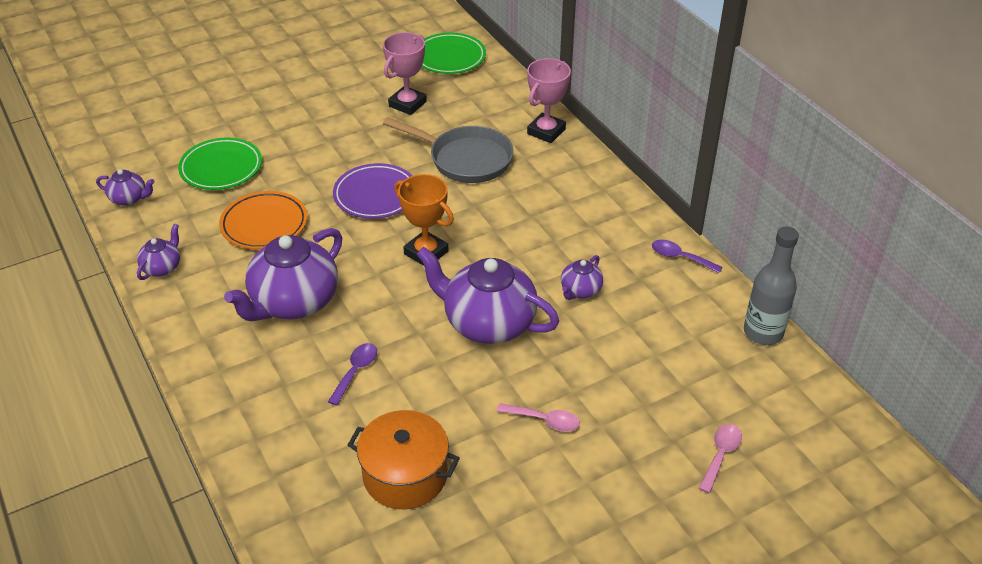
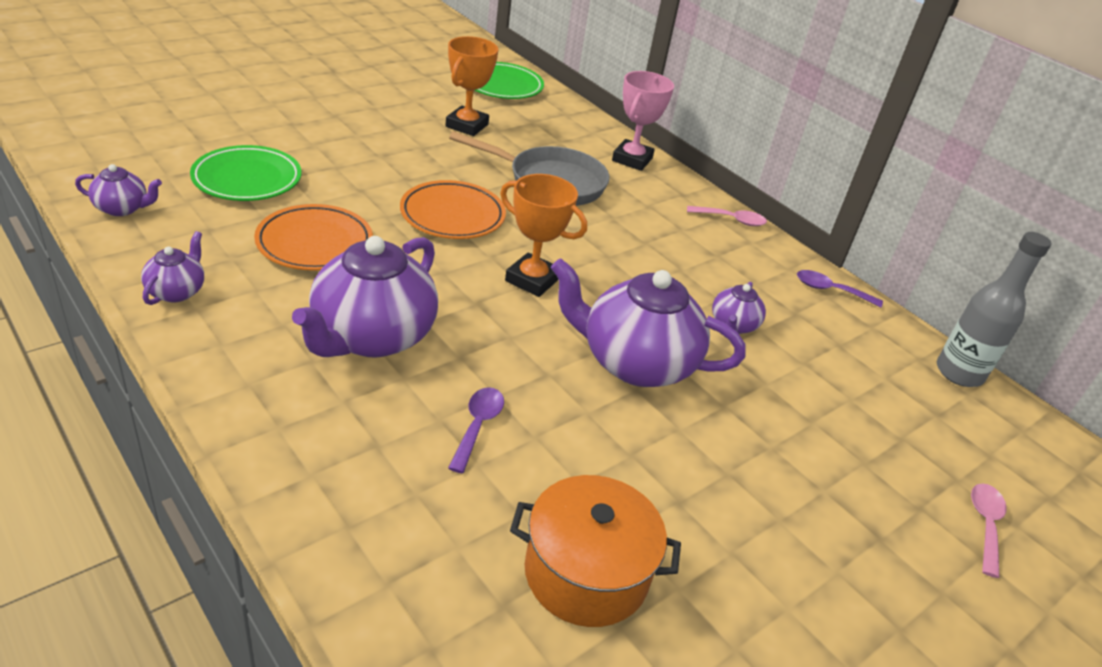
camera: 15 degrees left, 5 degrees down
(375, 195) = (452, 215): purple plate -> orange plate
(407, 104) = (467, 125): pink trophy -> orange trophy
(544, 420) = (749, 486): pink spoon -> pink spoon (731, 220)

